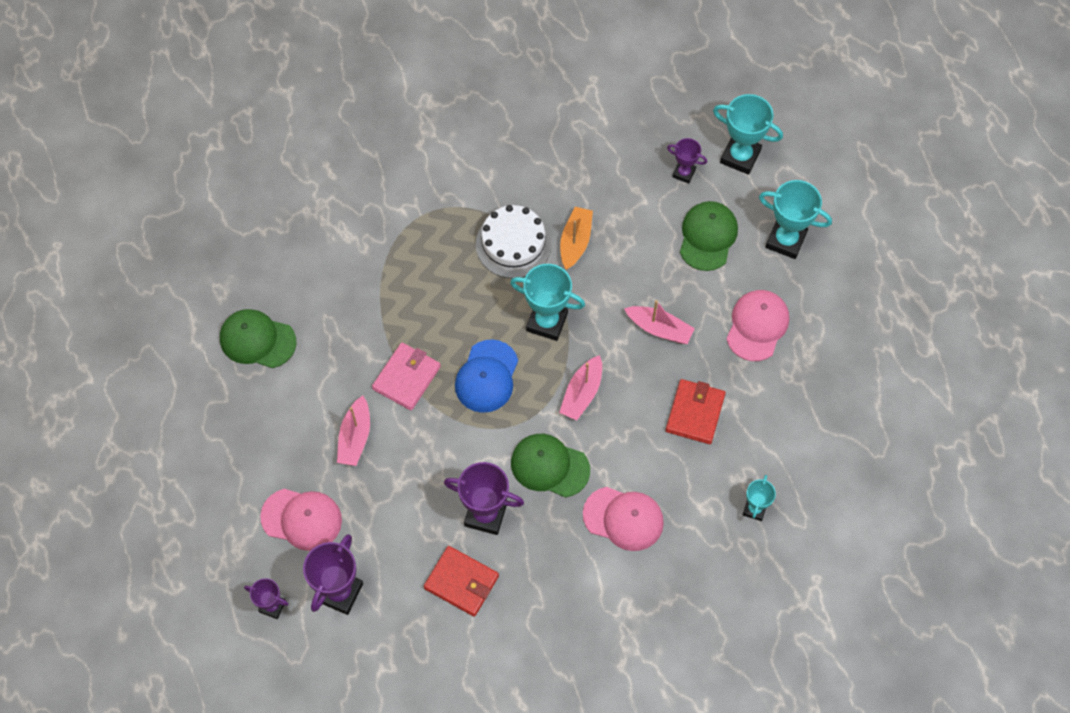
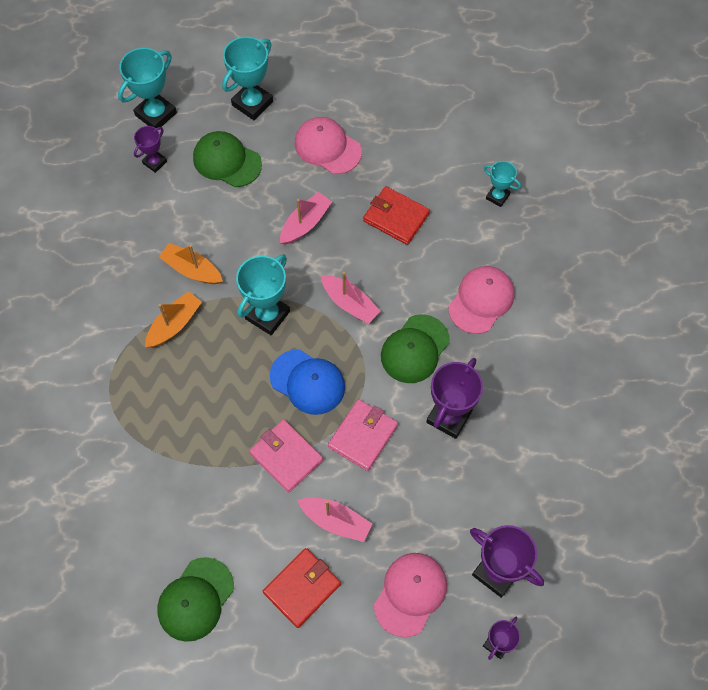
camera: 75 degrees left, 0 degrees up
(445, 440) = (363, 436): none -> pink wallet
(461, 582) = (511, 454): red wallet -> red wallet (302, 588)
(513, 244) = (174, 324): white cake -> orange boat

